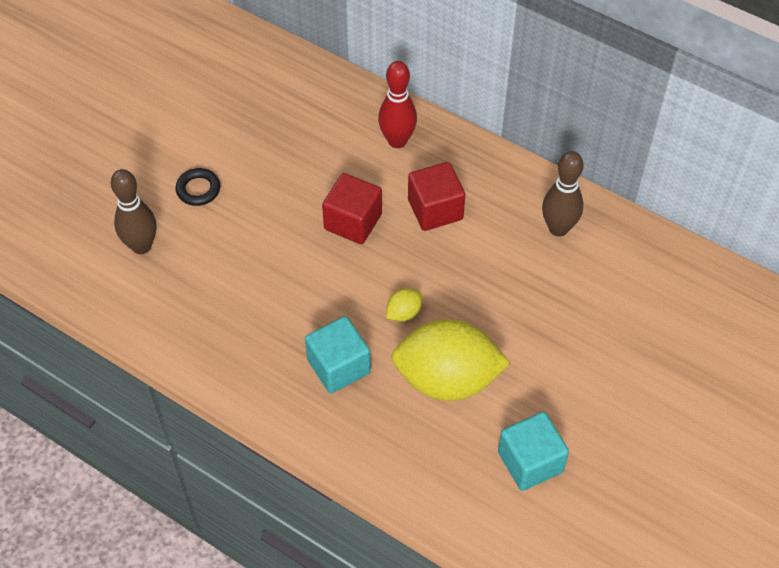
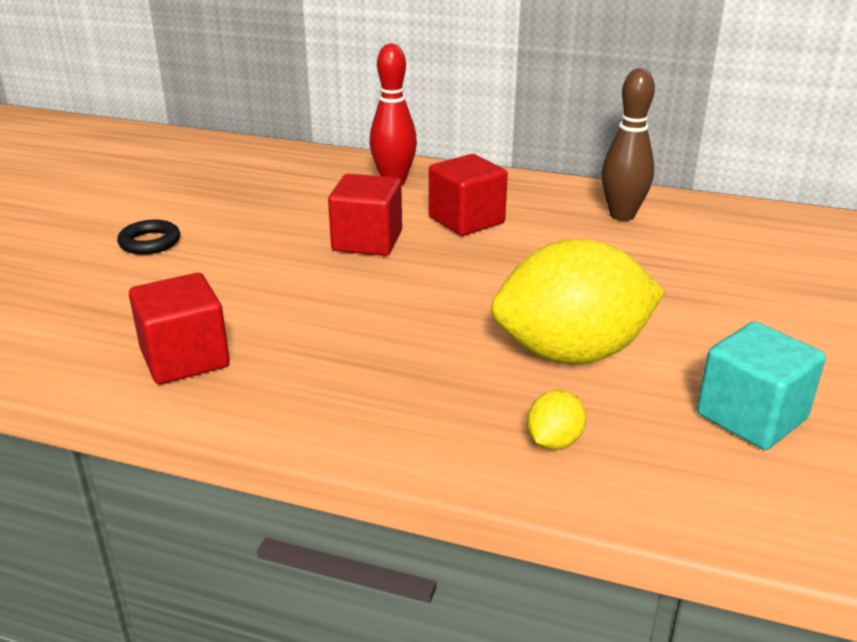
camera: 15 degrees left, 25 degrees down
(141, 246) = (72, 297): brown bowling pin -> none
(205, 327) = (185, 358): none -> red cube
(338, 366) = (406, 366): turquoise cube -> none
(403, 313) = (473, 303): yellow lemon -> yellow lemon (554, 441)

